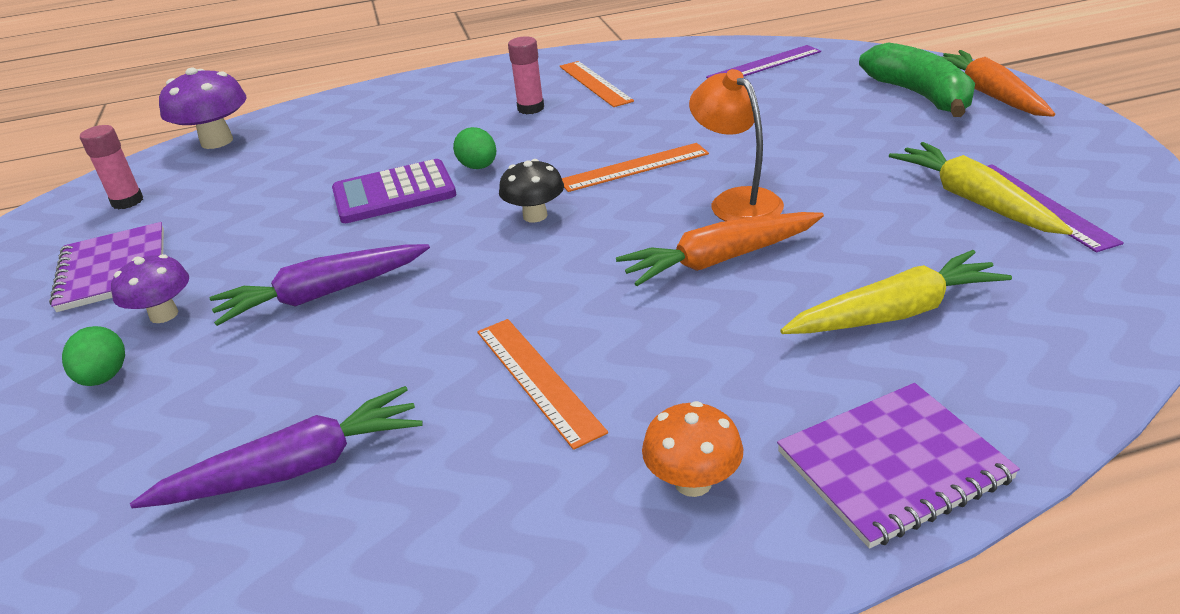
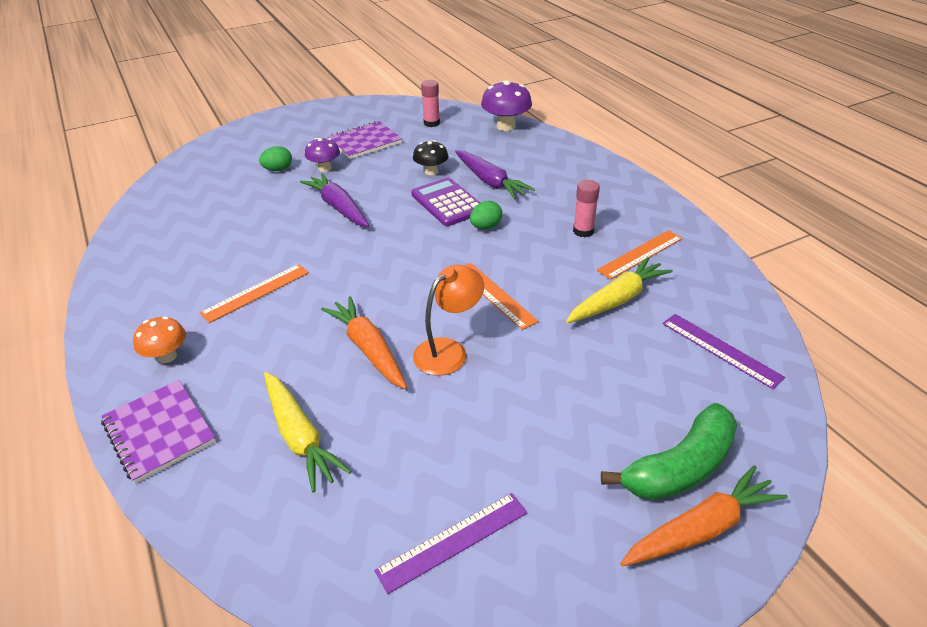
camera: 75 degrees right, 5 degrees up
(295, 468) = (207, 236): purple carrot -> purple carrot (490, 182)
(535, 216) = (422, 262): black mushroom -> black mushroom (431, 171)
(973, 200) = (459, 493): yellow carrot -> yellow carrot (617, 299)

